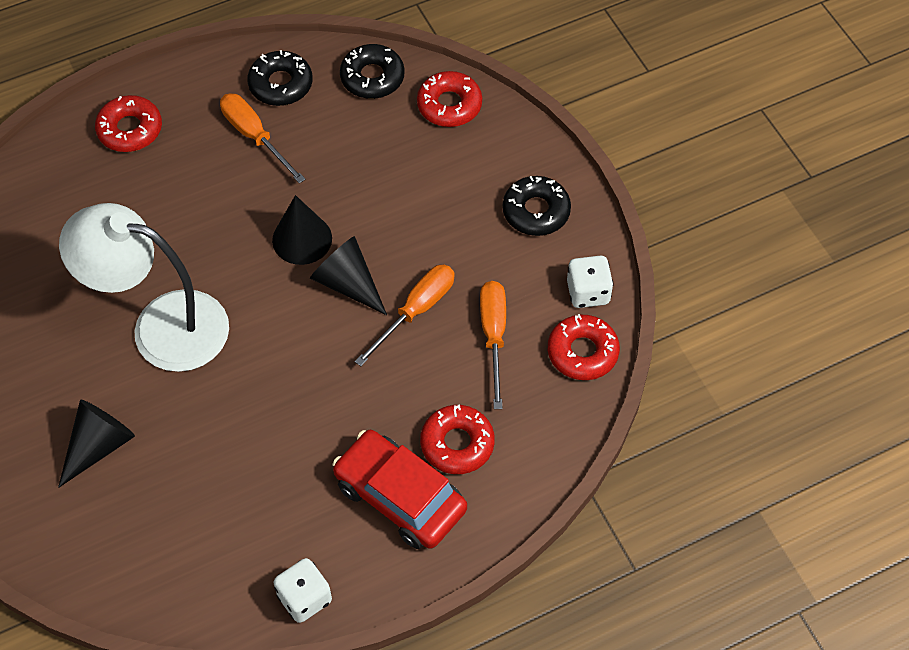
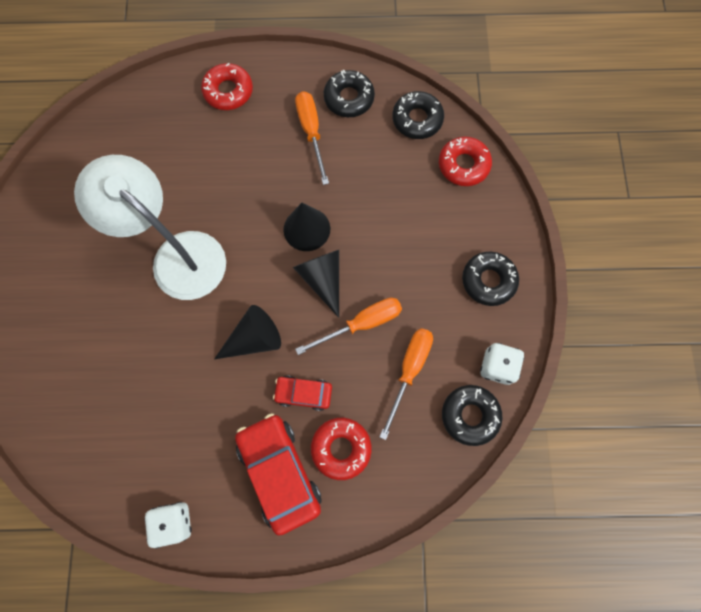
camera: 25 degrees right, 15 degrees up
(99, 446) = (92, 330): black cone -> black cone (254, 339)
(386, 407) = (303, 393): none -> red car
(582, 352) = (470, 415): red donut -> black donut

